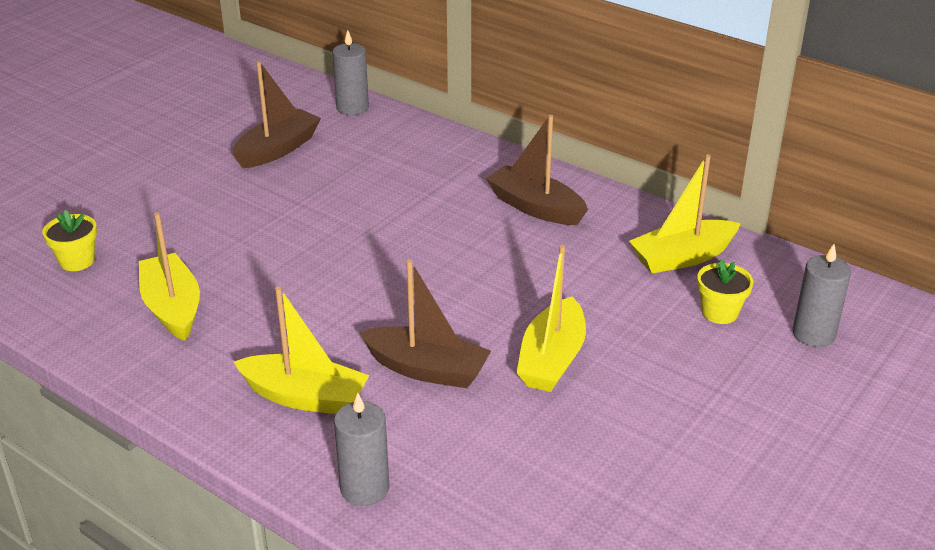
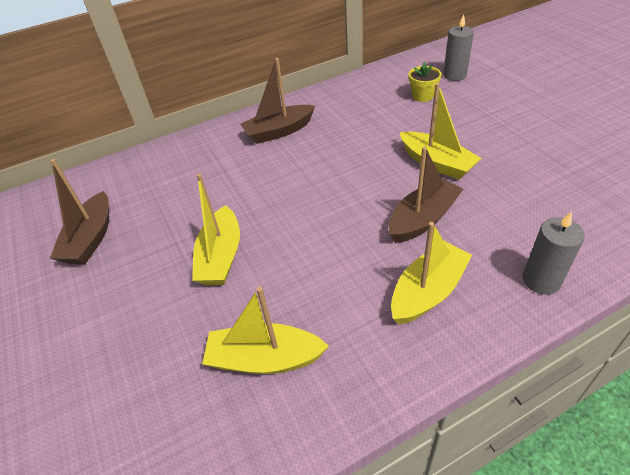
camera: 60 degrees left, 10 degrees up
(77, 261) = (134, 431): yellow flower pot -> none
(277, 149) = (91, 238): brown boat -> brown boat turned 150 degrees counterclockwise
(352, 108) = (79, 184): grey candle -> none
(682, 257) = (366, 94): yellow boat -> yellow boat (221, 256)

